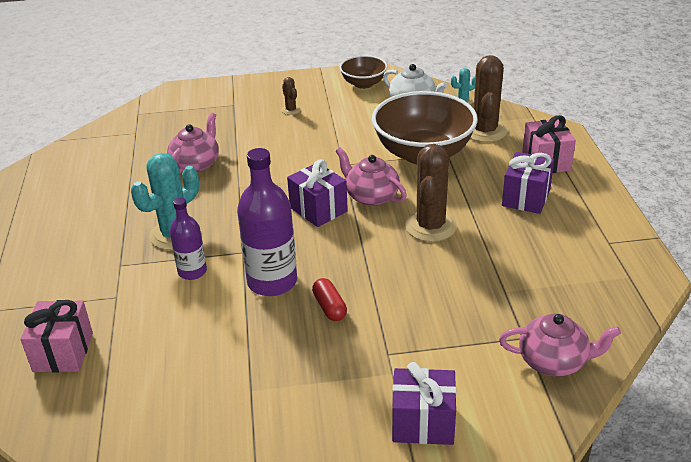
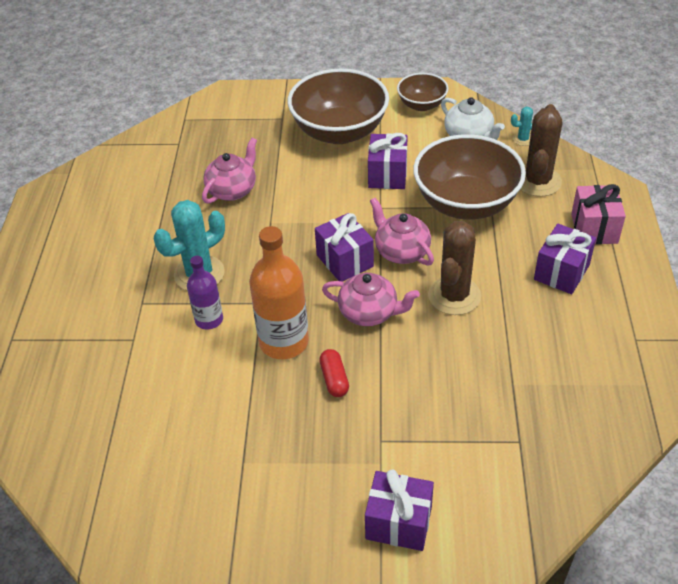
camera: 10 degrees right, 10 degrees up
(63, 352) = (76, 395): pink gift -> none
(272, 282) = (284, 342): purple bottle -> orange bottle
(291, 110) = (339, 131): brown cactus -> brown bowl
(344, 139) = (387, 175): none -> purple gift
(554, 361) = (543, 473): pink teapot -> pink teapot (369, 312)

